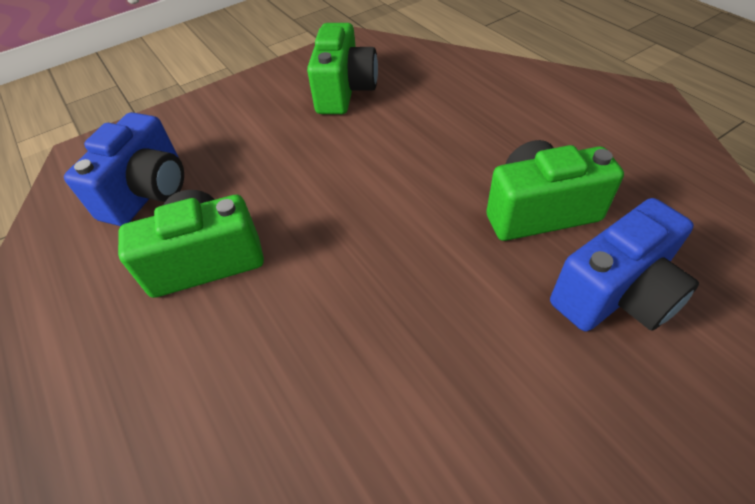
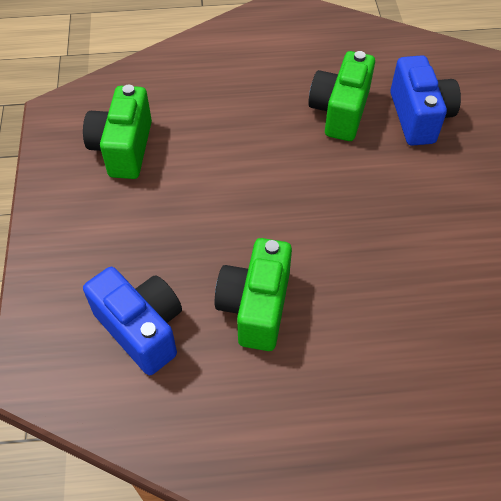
camera: 65 degrees left, 5 degrees up
(345, 91) = (123, 148): green camera -> green camera turned 120 degrees counterclockwise

